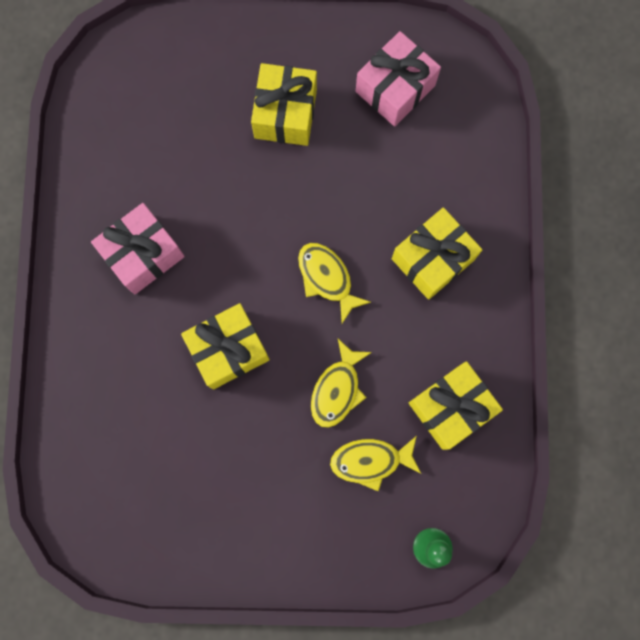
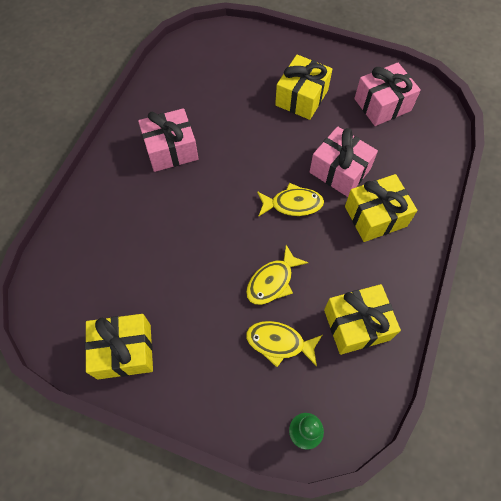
camera: 20 degrees right, 15 degrees down
(228, 349) = (203, 227): yellow gift -> yellow gift (124, 351)
(327, 278) = (293, 204): yellow fish -> yellow fish turned 105 degrees clockwise
(370, 210) = (340, 171): none -> pink gift

